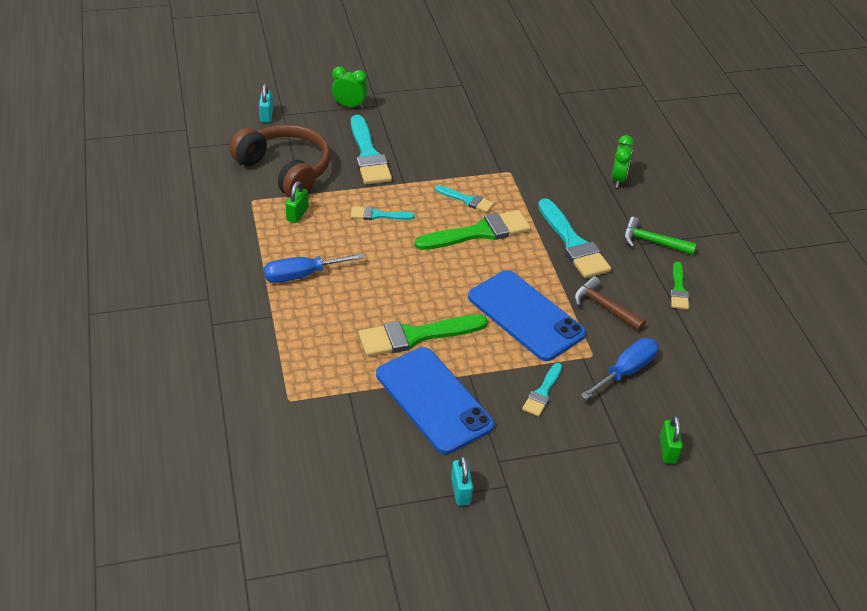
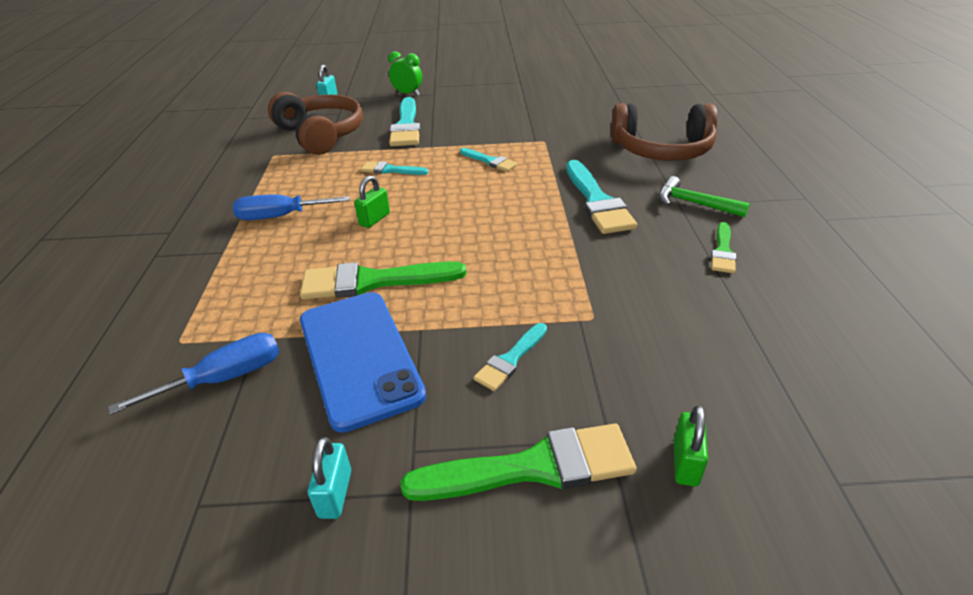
camera: 15 degrees right, 5 degrees down
(297, 214) = (310, 167): green padlock -> green padlock (374, 219)
(479, 232) = (492, 188): green brush -> green brush (533, 467)
(525, 315) = (517, 268): blue phone -> none
(604, 307) = (621, 265): brown hammer -> none
(618, 179) = (661, 149): green clock -> brown headphones
(626, 371) = (636, 341): blue screwdriver -> blue screwdriver (224, 378)

